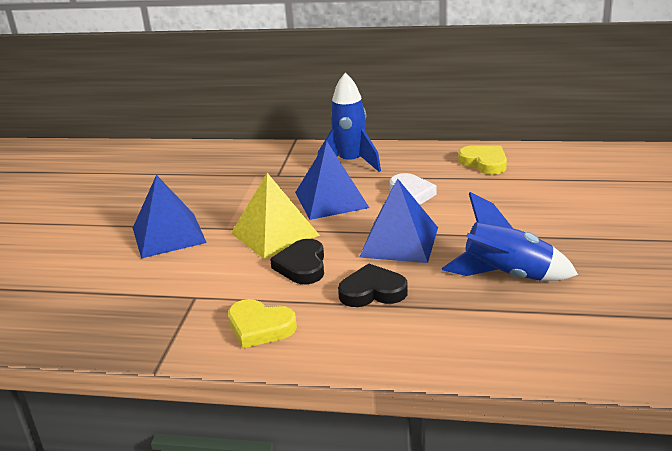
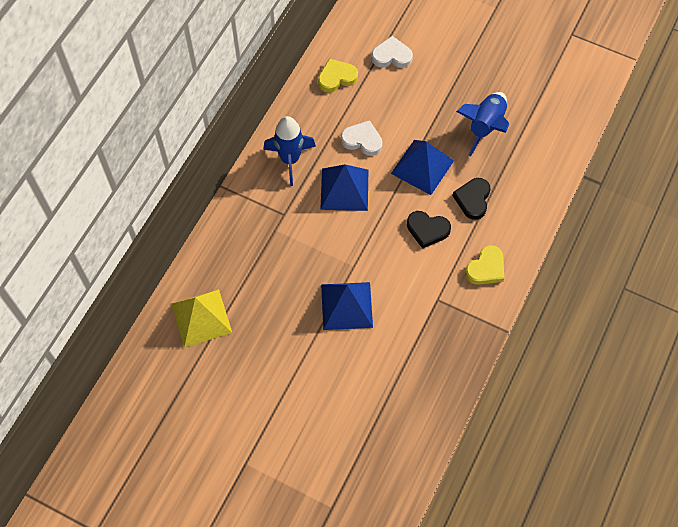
camera: 75 degrees left, 35 degrees up
(274, 234) = (377, 236): yellow pyramid -> yellow pyramid (201, 318)
(552, 186) = (391, 56): none -> white heart

